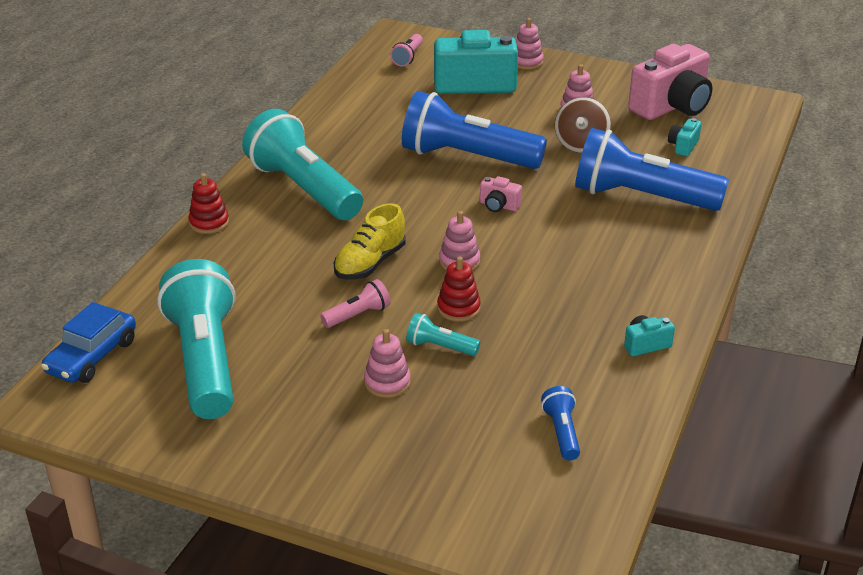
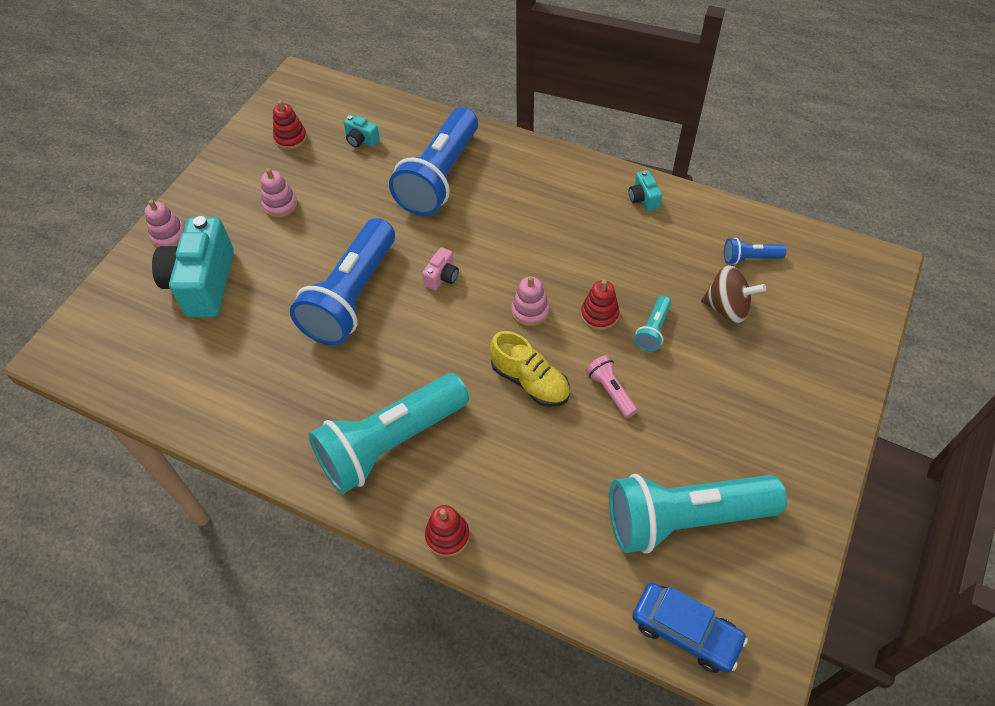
camera: 85 degrees left, 20 degrees up
(387, 382) = (703, 369): pink stacking toy -> none
(408, 57) = (121, 342): pink flashlight -> none
(581, 144) = (344, 208): brown spinning top -> brown spinning top (727, 308)
(672, 107) = (291, 138): pink camera -> red stacking toy

